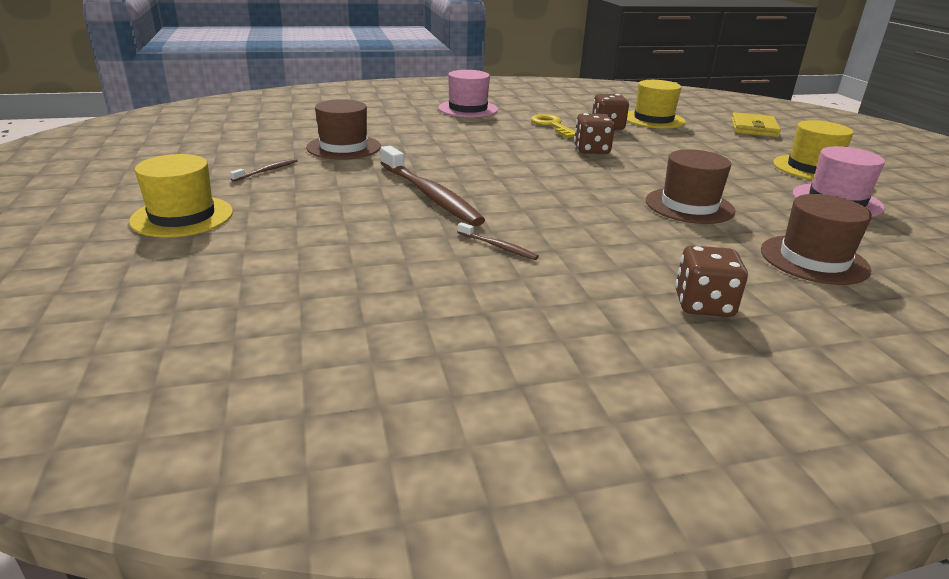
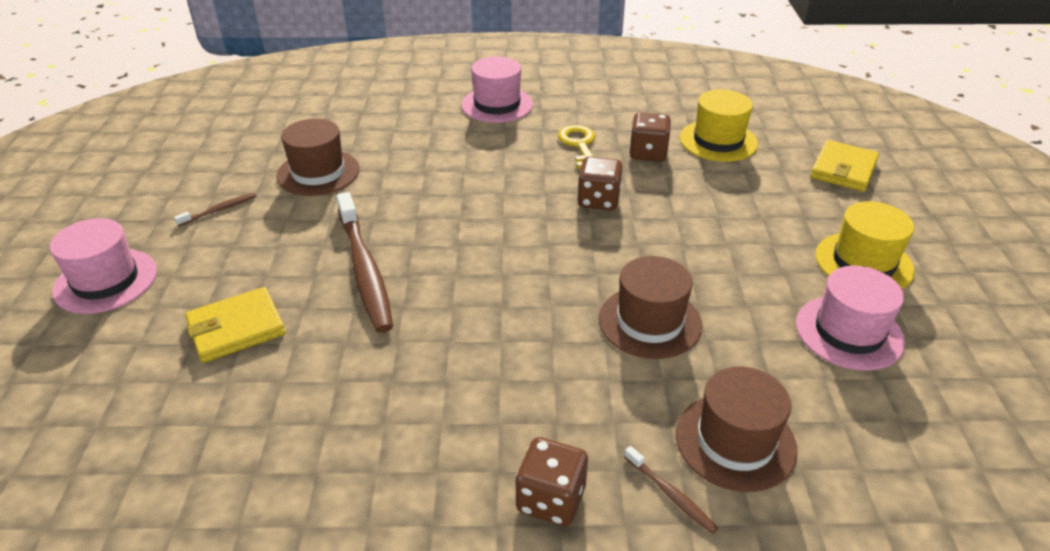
camera: 15 degrees right, 10 degrees up
(182, 216) = (106, 281): yellow hat -> pink hat
(337, 234) = (236, 328): none -> yellow wallet
(498, 247) = (388, 370): brown toothbrush -> brown toothbrush (671, 495)

